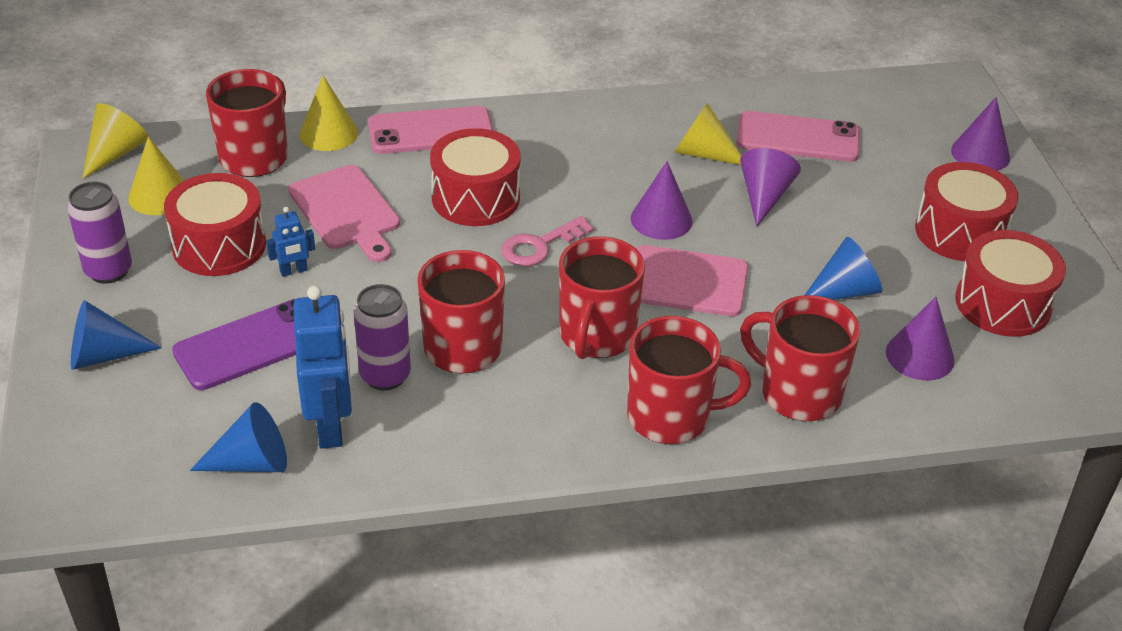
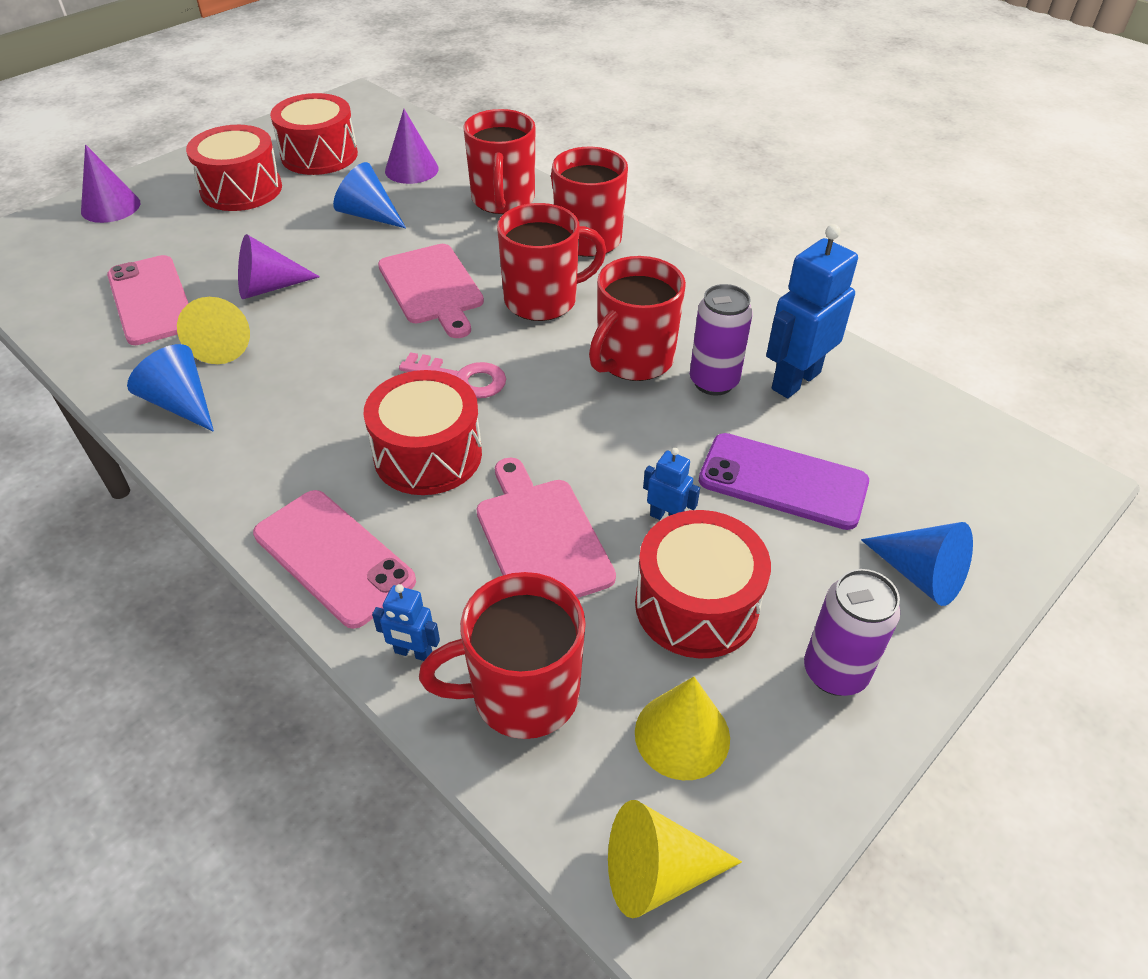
camera: 125 degrees left, 5 degrees up
(252, 462) = (879, 399): blue cone -> blue cone (181, 403)
(328, 133) = (413, 652): yellow cone -> blue robot
(346, 211) = (541, 538): pink cutting board -> pink cutting board turned 45 degrees counterclockwise
(661, 219) = (355, 327): purple cone -> none

